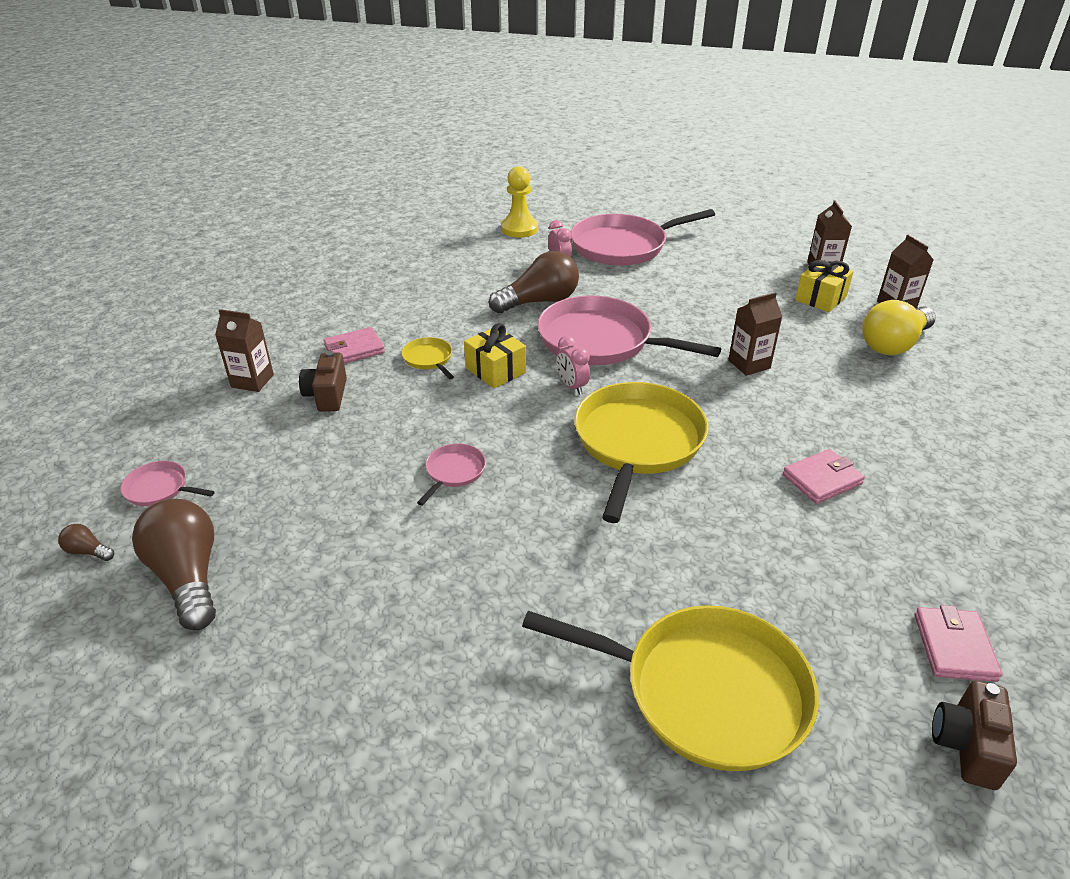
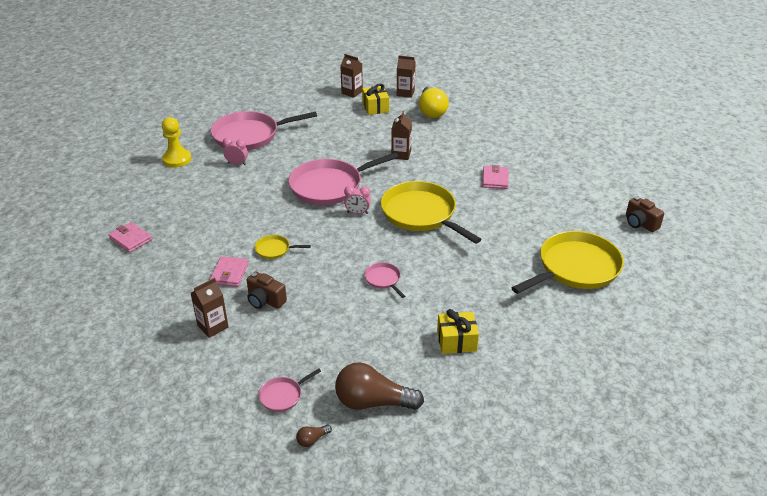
camera: 55 degrees left, 0 degrees up
(495, 370) = (314, 231): yellow gift -> yellow gift (456, 341)
(539, 301) = (267, 188): brown light bulb -> none
(623, 246) = (249, 135): pink pan -> pink pan turned 60 degrees clockwise
(954, 647) = (601, 201): pink wallet -> pink wallet (130, 239)

